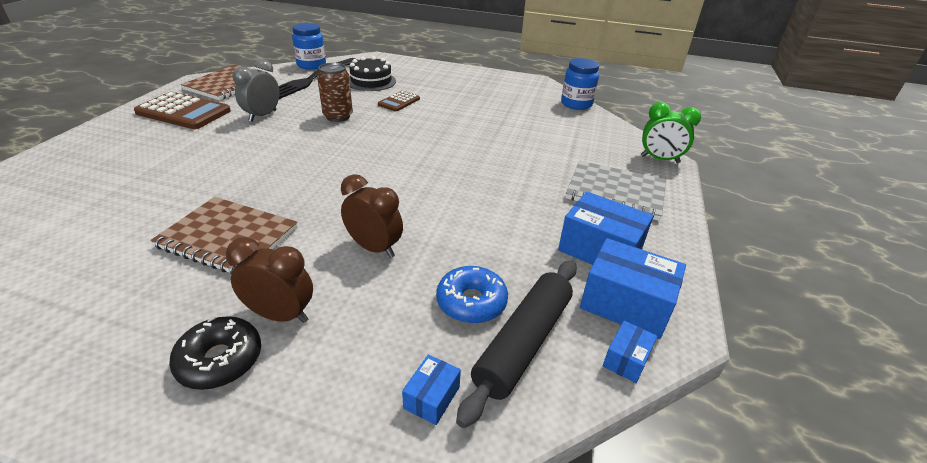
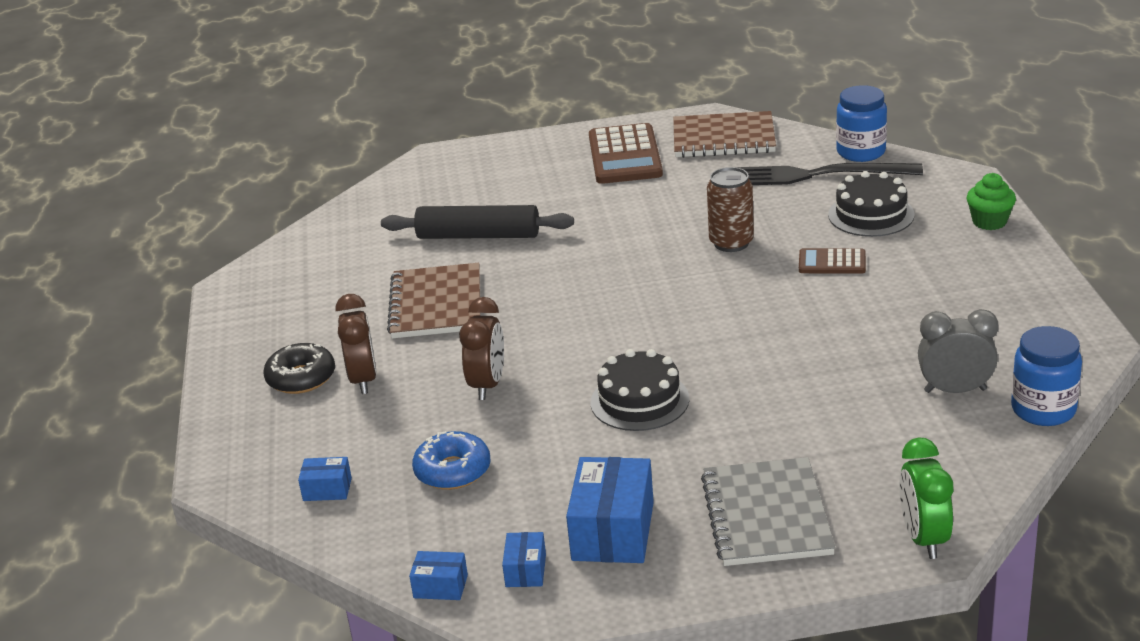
camera: 70 degrees right, 5 degrees down
(263, 116) = (673, 200): grey clock -> grey clock (955, 390)
(418, 65) = (989, 222): none -> green cupcake
(464, 194) = (639, 401): none -> black cake
(523, 343) = (420, 518): black rolling pin -> black rolling pin (478, 236)
(625, 304) = (525, 570): blue box -> blue box, size x0.50

